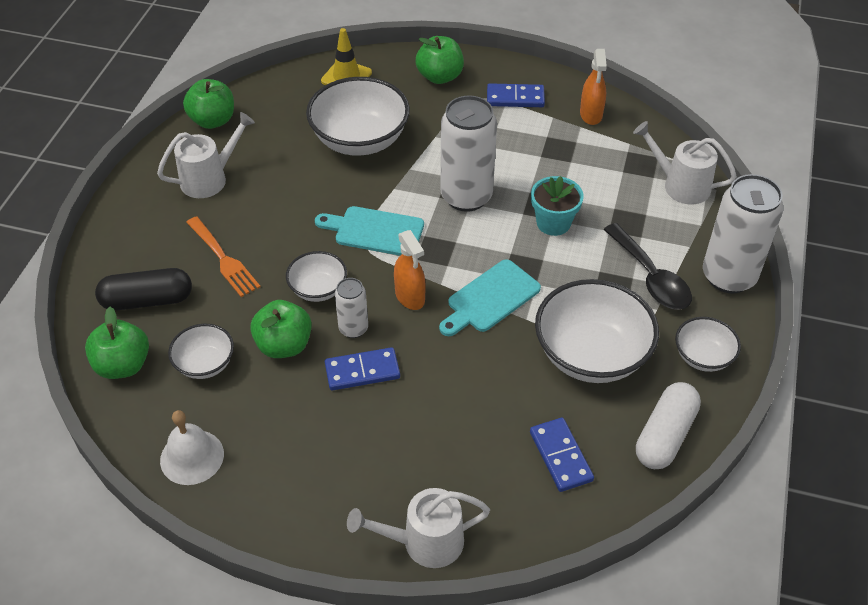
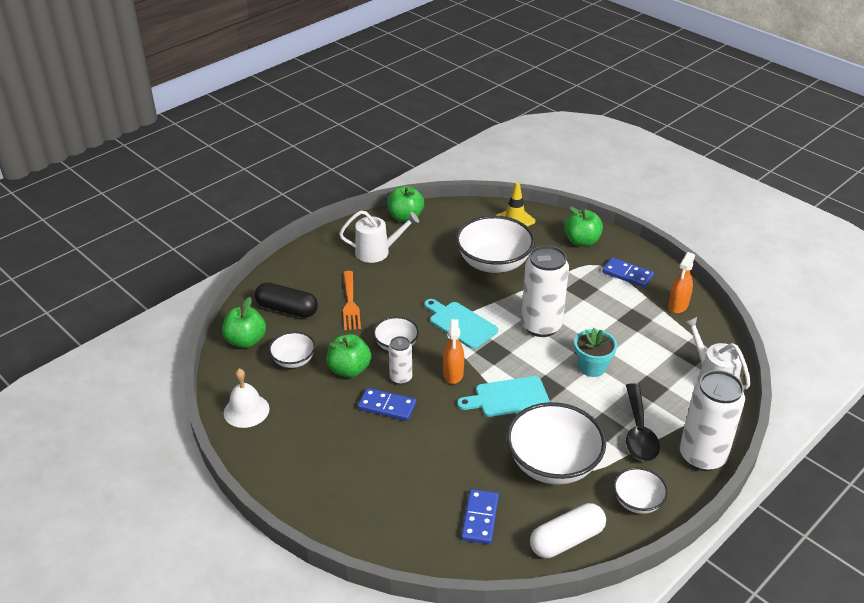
camera: 30 degrees right, 10 degrees down
(424, 542) = (348, 527): white watering can -> none

